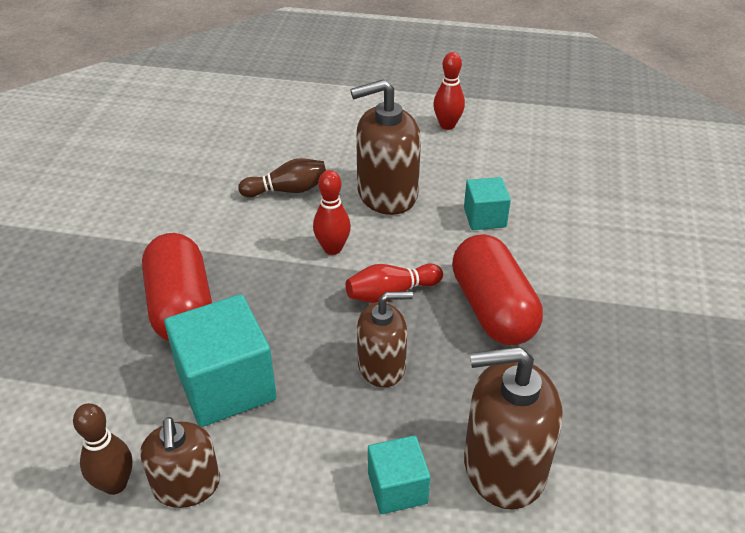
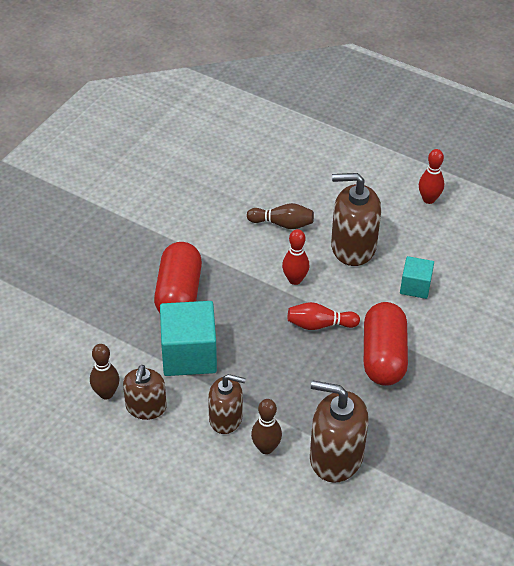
camera: 20 degrees right, 5 degrees up
(382, 366) = (290, 372): brown soap dispenser -> brown soap dispenser (226, 418)
(397, 488) = (266, 448): turquoise cube -> brown bowling pin

